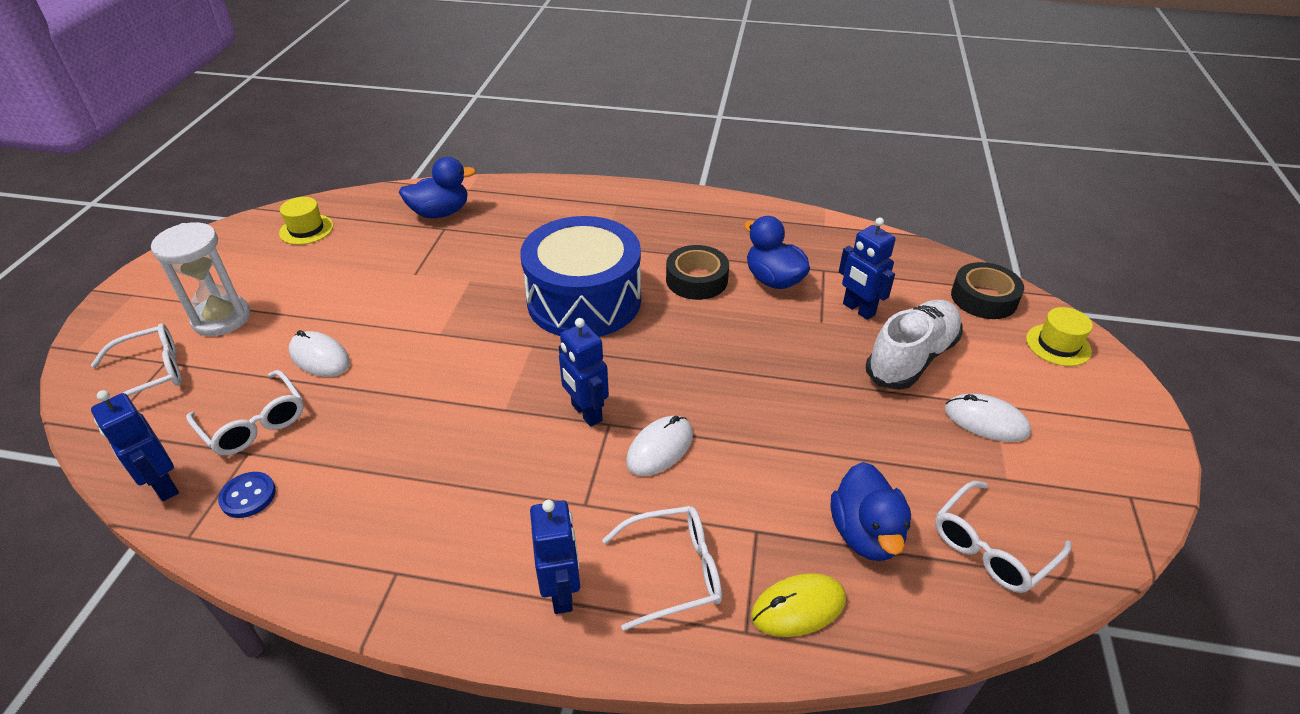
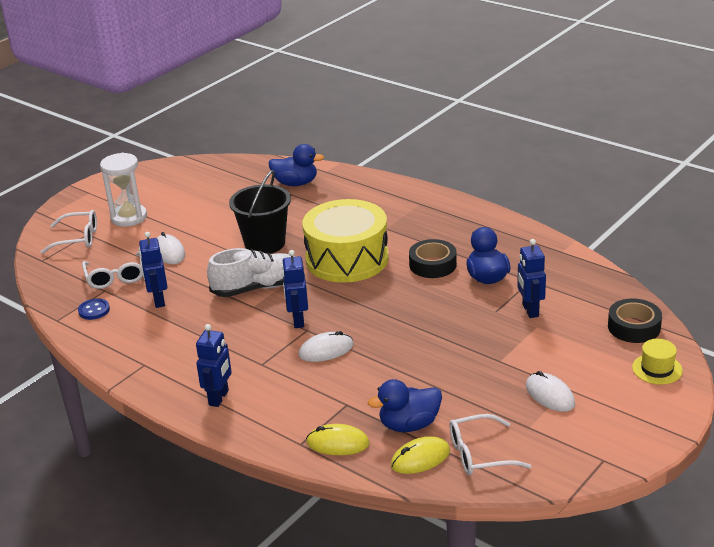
camera: 30 degrees right, 10 degrees down
(163, 486) = (57, 294): blue robot -> blue robot (158, 300)
(306, 229) = (206, 176): yellow hat -> none
(456, 307) = (265, 243): none -> black bucket
(584, 300) = (347, 259): blue drum -> yellow drum
(674, 571) = (285, 407): white glasses -> none
(865, 534) = (409, 425): blue duck -> blue duck turned 45 degrees clockwise
(911, 358) = (537, 348): white shoe -> white shoe (258, 288)
(927, 587) = (420, 458): none -> yellow mouse

